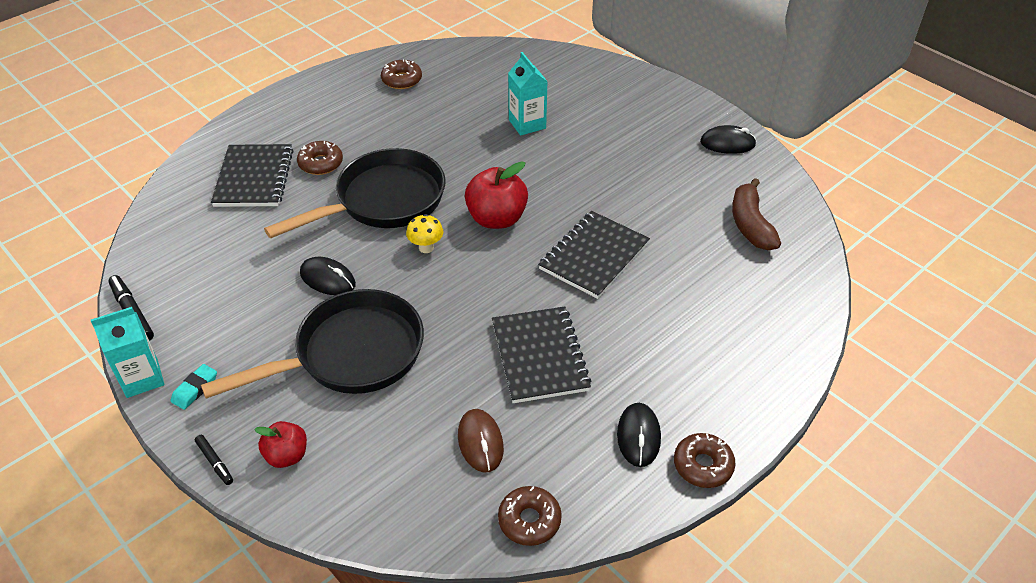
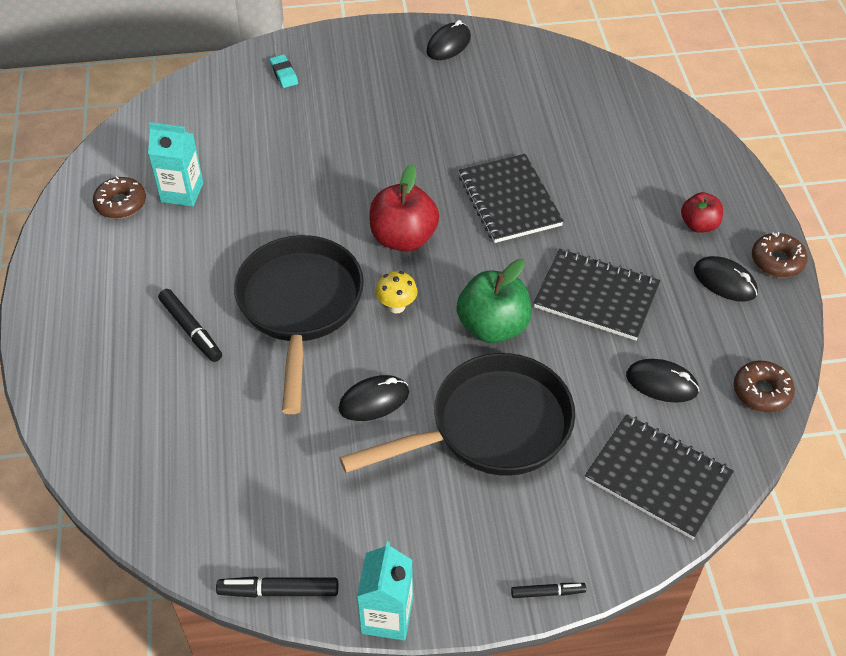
camera: 55 degrees left, 5 degrees up
(195, 389) = (438, 574): turquoise eraser -> turquoise eraser (284, 74)
(254, 178) = (157, 396): black notebook -> black notebook (658, 477)
(287, 455) = (579, 530): red apple -> red apple (699, 225)
(321, 163) = (191, 330): brown donut -> black marker
(350, 354) = (490, 427): black pan -> black pan turned 60 degrees clockwise
(452, 309) = (493, 326): none -> green apple
(480, 442) = (661, 383): brown mouse -> black mouse
(527, 124) = (292, 150): turquoise carton -> turquoise carton (182, 192)
(750, 225) = (556, 90): brown banana -> none

